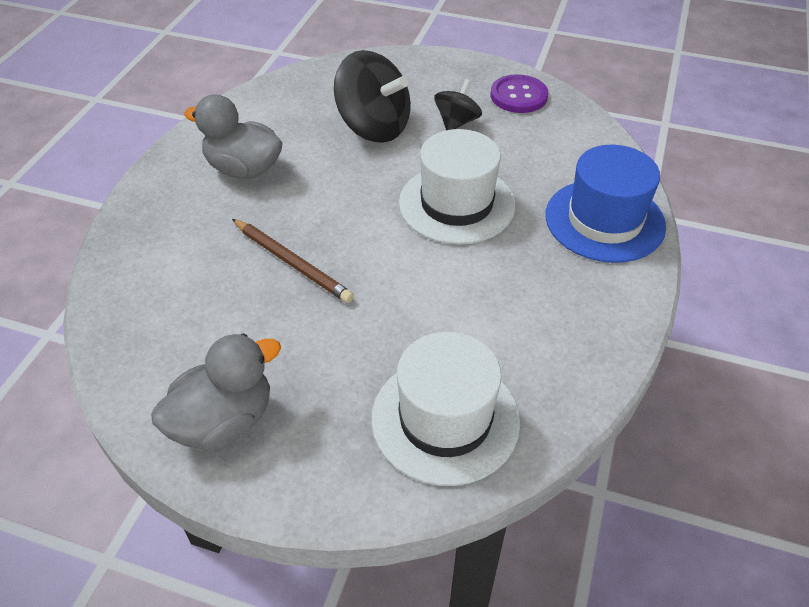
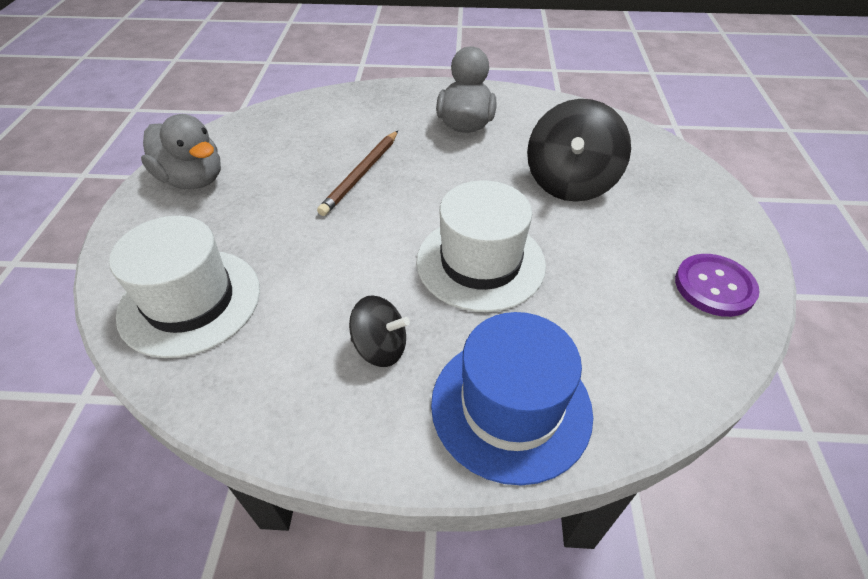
camera: 75 degrees right, 0 degrees up
(456, 122) = (620, 240): black spinning top -> black spinning top (380, 347)

